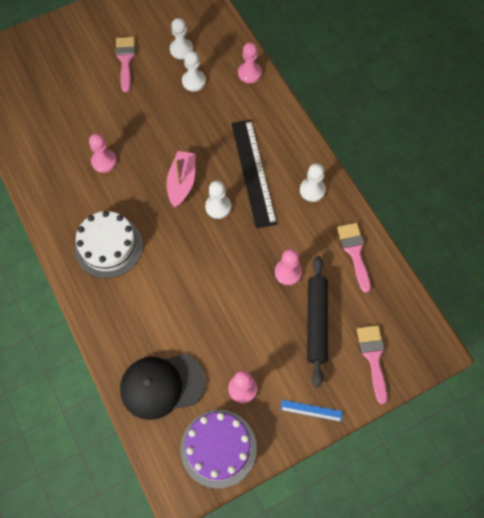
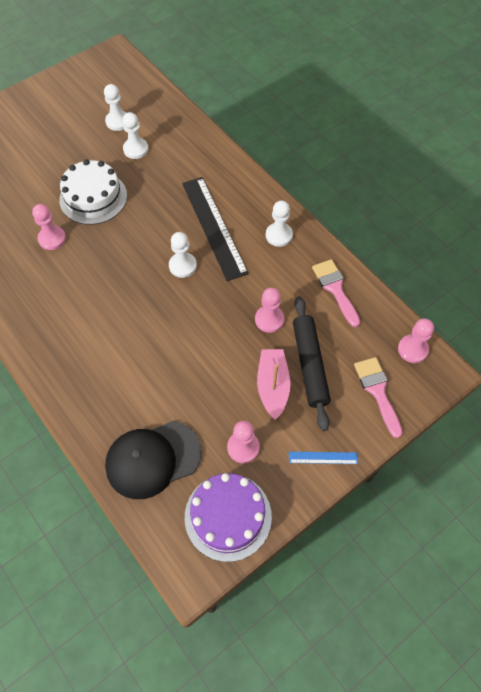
camera: 10 degrees left, 5 degrees down
(108, 246) = (70, 323): white cake -> white cake (93, 197)
(125, 60) = (60, 139): pink brush -> none
(182, 182) = (140, 247): pink boat -> pink boat (273, 386)
(249, 73) = (192, 134): pink pawn -> pink pawn (412, 349)

